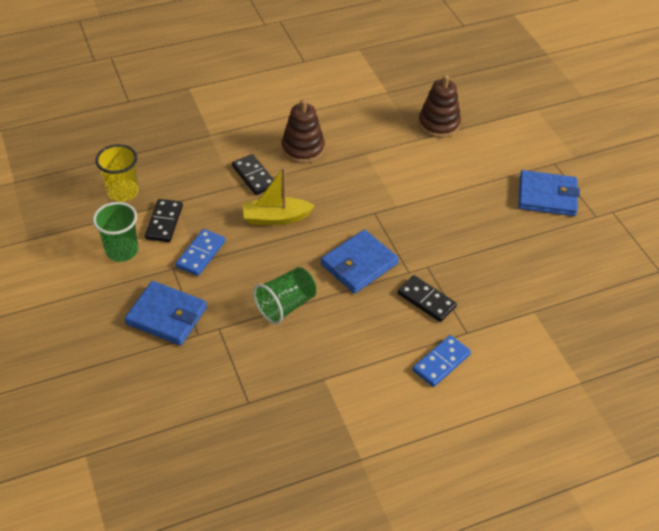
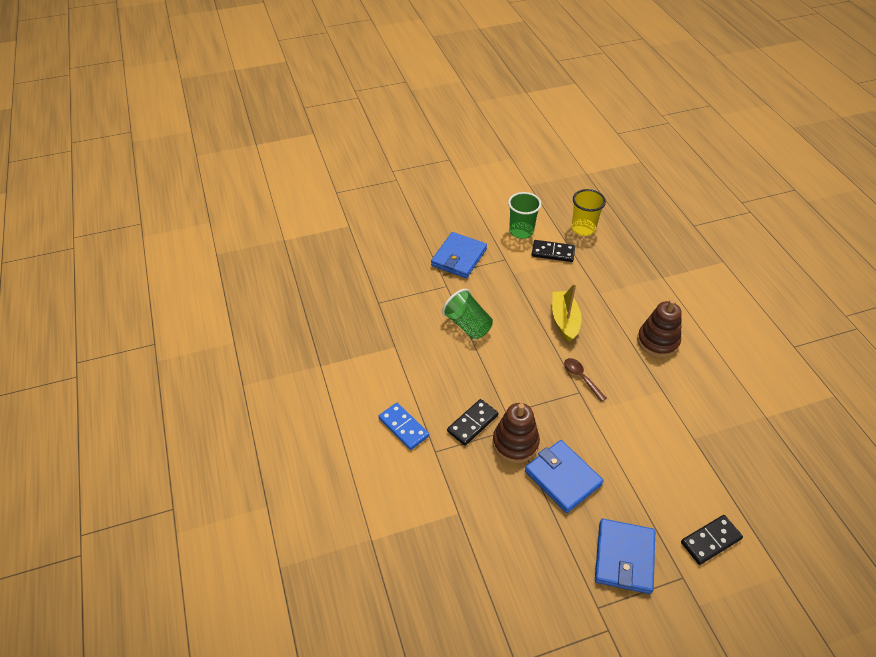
camera: 95 degrees right, 0 degrees up
(200, 254) = (520, 274): blue domino -> none
(254, 176) = (614, 306): black domino -> black domino (710, 540)
(356, 210) = (581, 378): none -> brown spoon
(359, 264) = (514, 376): blue wallet -> blue wallet (562, 478)
(438, 124) = (723, 461): brown stacking toy -> brown stacking toy (515, 443)

